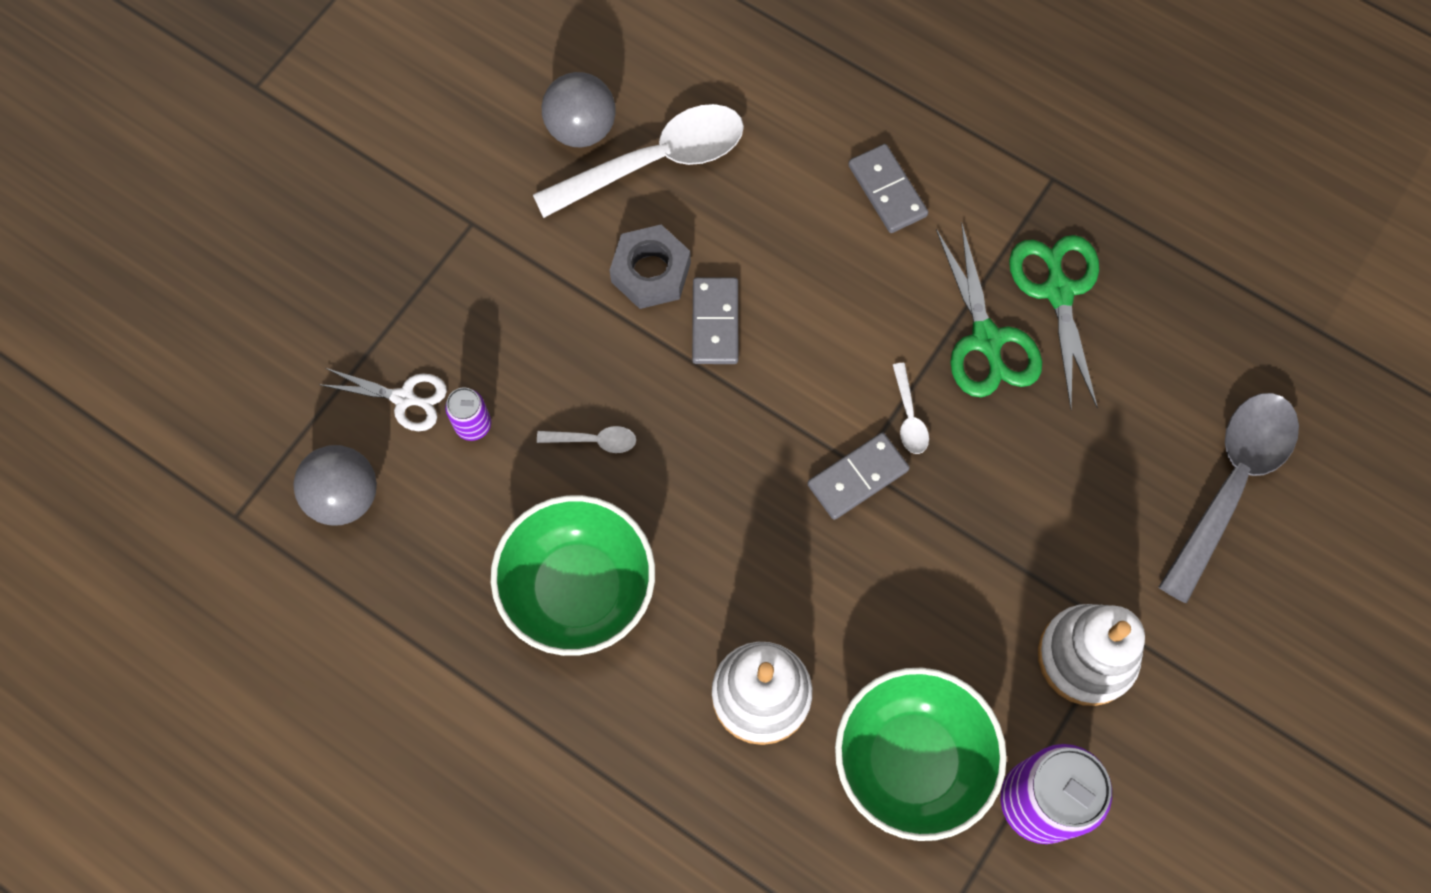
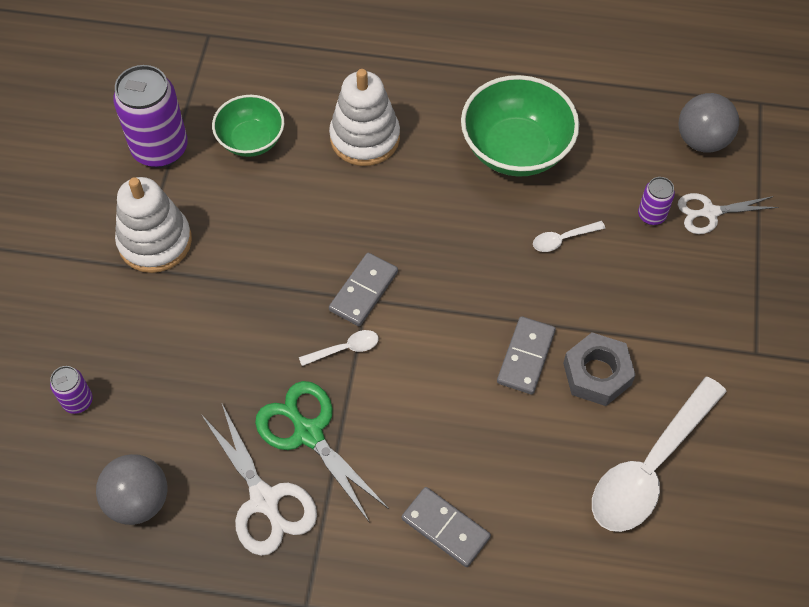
camera: 155 degrees right, 10 degrees down
(581, 129) = (727, 469): grey ball -> grey ball (138, 501)
(715, 322) = (525, 357): grey domino -> grey domino turned 45 degrees clockwise
(909, 416) = (345, 349): white spoon -> white spoon turned 105 degrees clockwise
(912, 760) = (251, 140): green bowl -> green bowl, size x0.62
(1058, 291) = (265, 500): green scissors -> white scissors
(1231, 484) = (78, 401): grey spoon -> purple can

